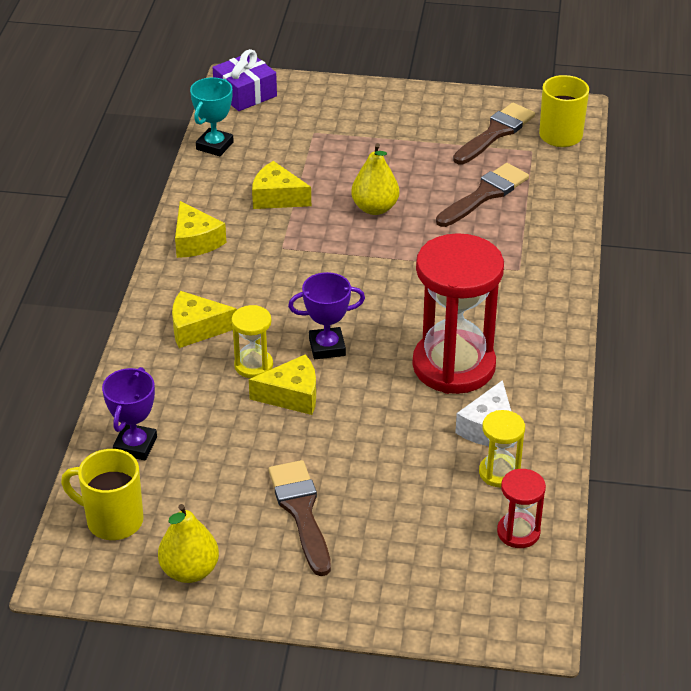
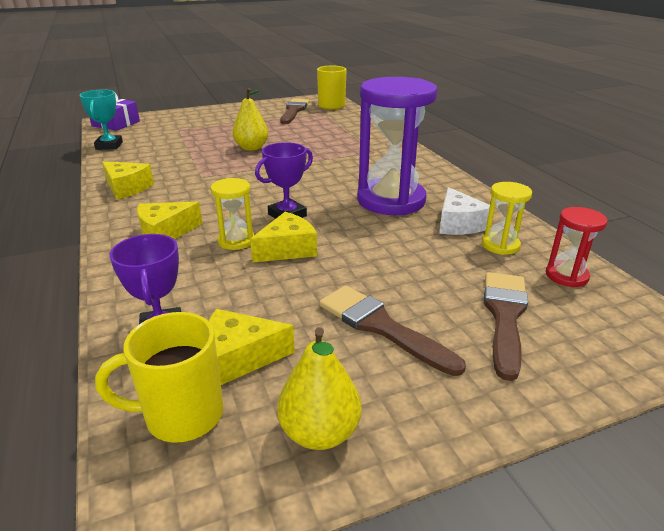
camera: 30 degrees left, 10 degrees down
(277, 197) = (176, 157): yellow cheese -> yellow cheese (240, 357)
(454, 366) = (391, 200): red hourglass -> purple hourglass
(485, 194) = (315, 130): brown brush -> brown brush (505, 316)

